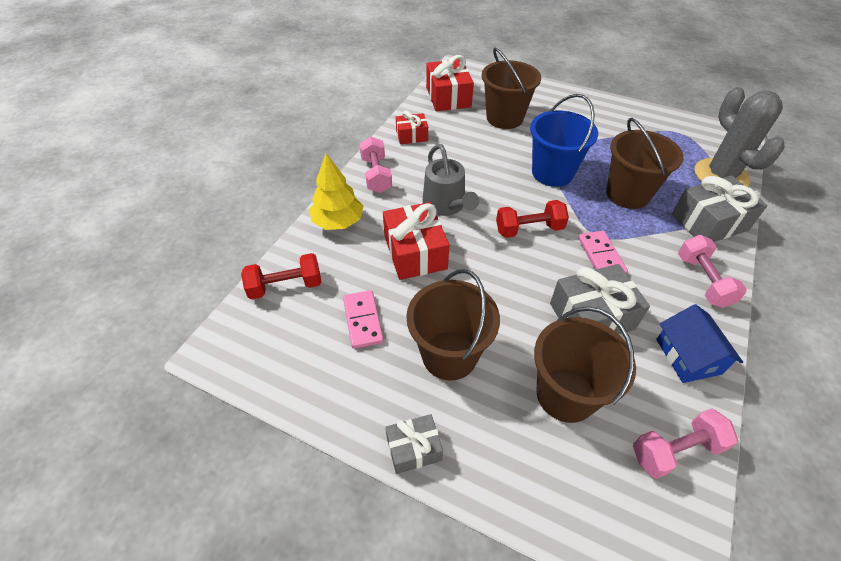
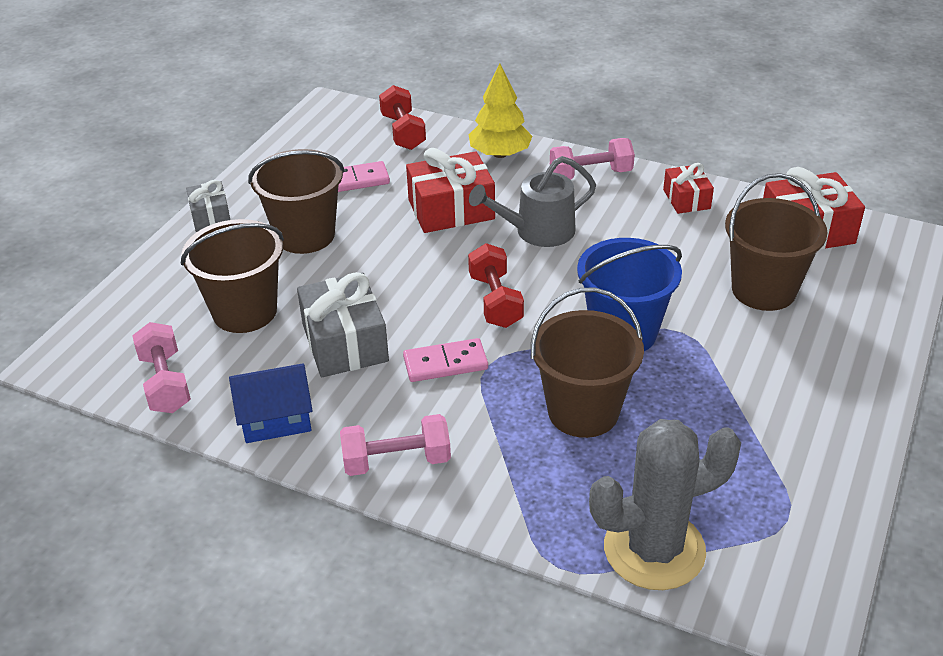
camera: 90 degrees right, 10 degrees down
(709, 222) = (523, 500): grey gift -> none

